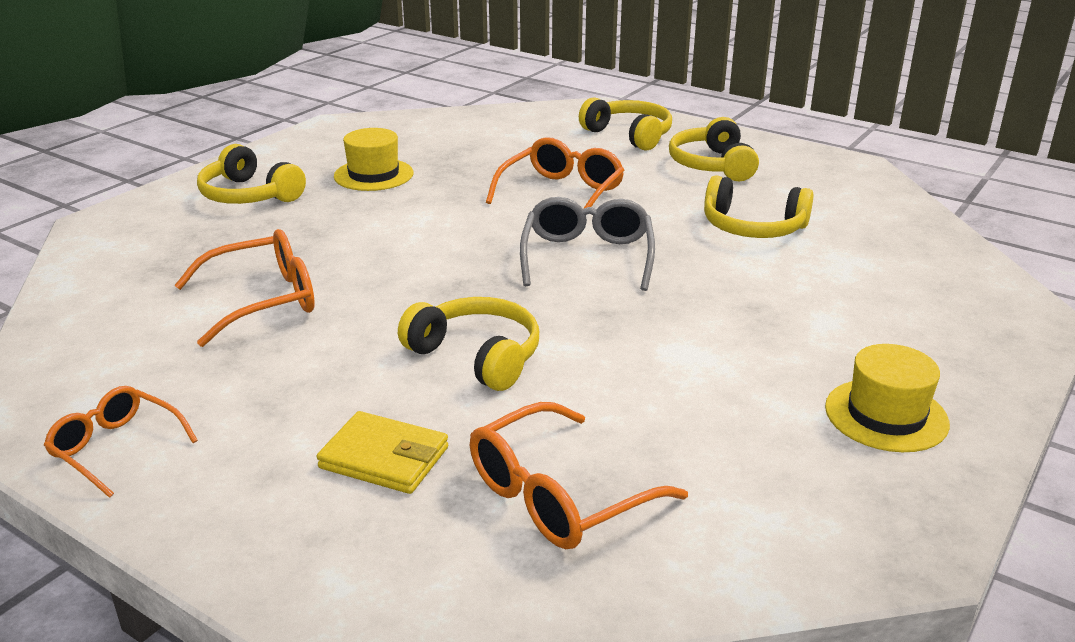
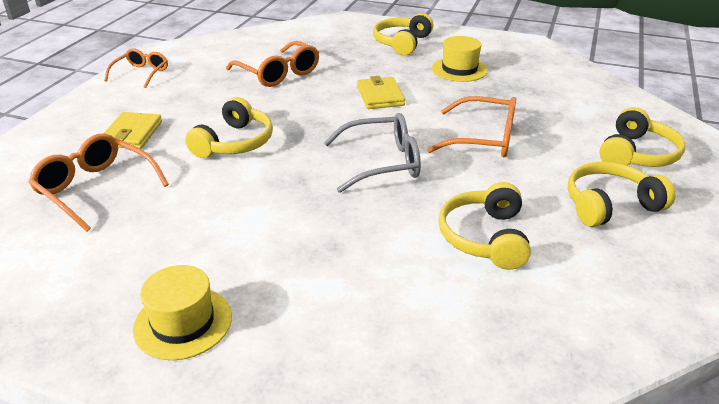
camera: 75 degrees right, 5 degrees up
(409, 234) = (380, 96): none -> yellow wallet

